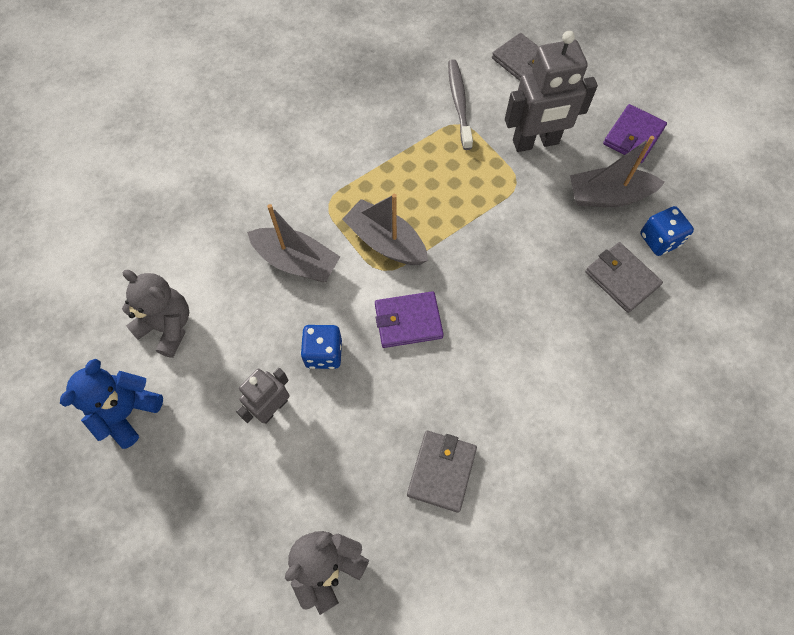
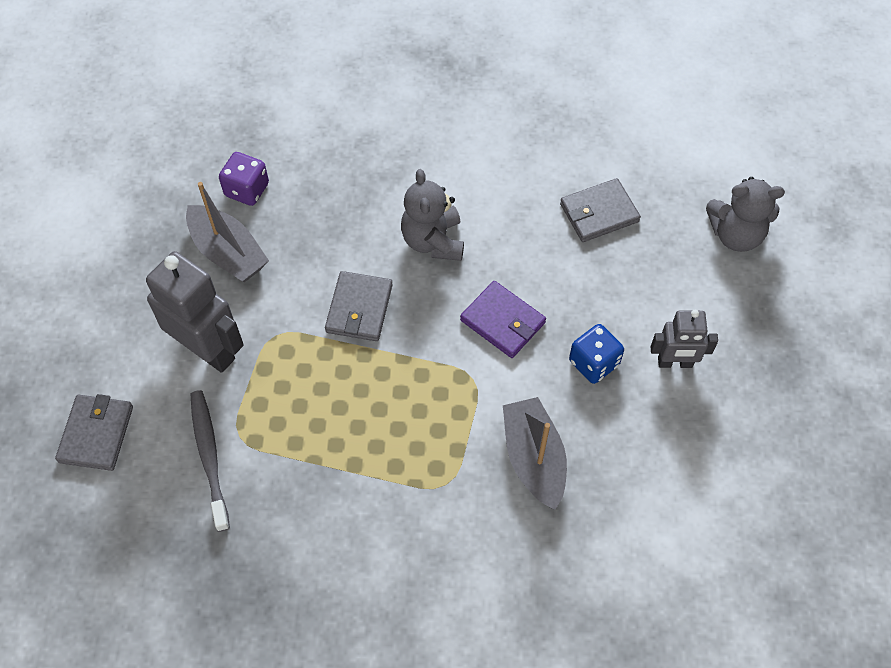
camera: 130 degrees left, 5 degrees down
(127, 412) = (794, 472): blue teddy bear -> none
(168, 327) = (700, 513): grey teddy bear -> grey teddy bear (433, 241)
(385, 242) = (442, 398): grey boat -> none
(459, 103) = (209, 457): grey toothbrush -> grey toothbrush turned 120 degrees clockwise
(621, 279) = (314, 195): grey wallet -> grey wallet (359, 308)
(633, 136) = (131, 273): purple wallet -> none
(659, 240) = (247, 190): blue dice -> purple dice

